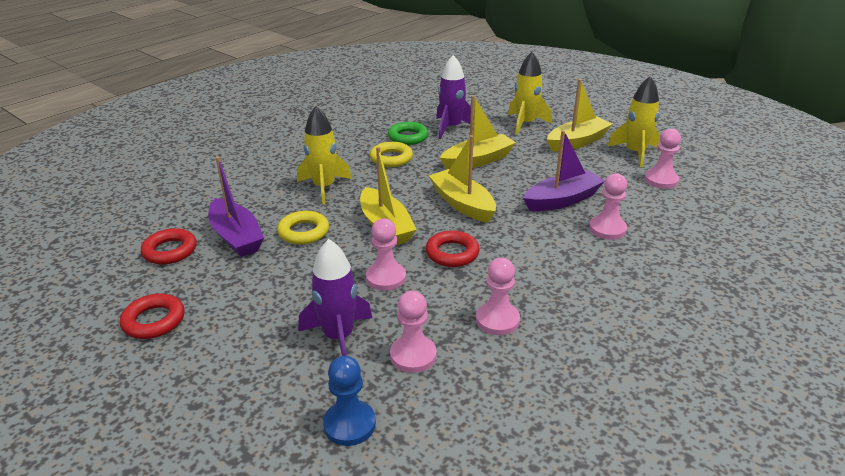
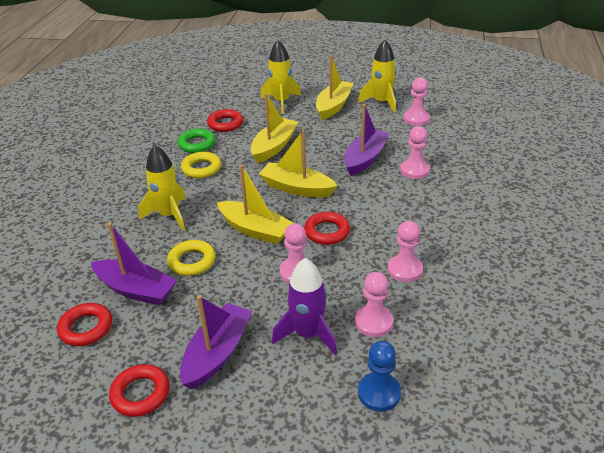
camera: 30 degrees left, 5 degrees up
(245, 317) = (217, 353): none -> purple boat
(451, 128) = (225, 124): purple rocket -> red ring

